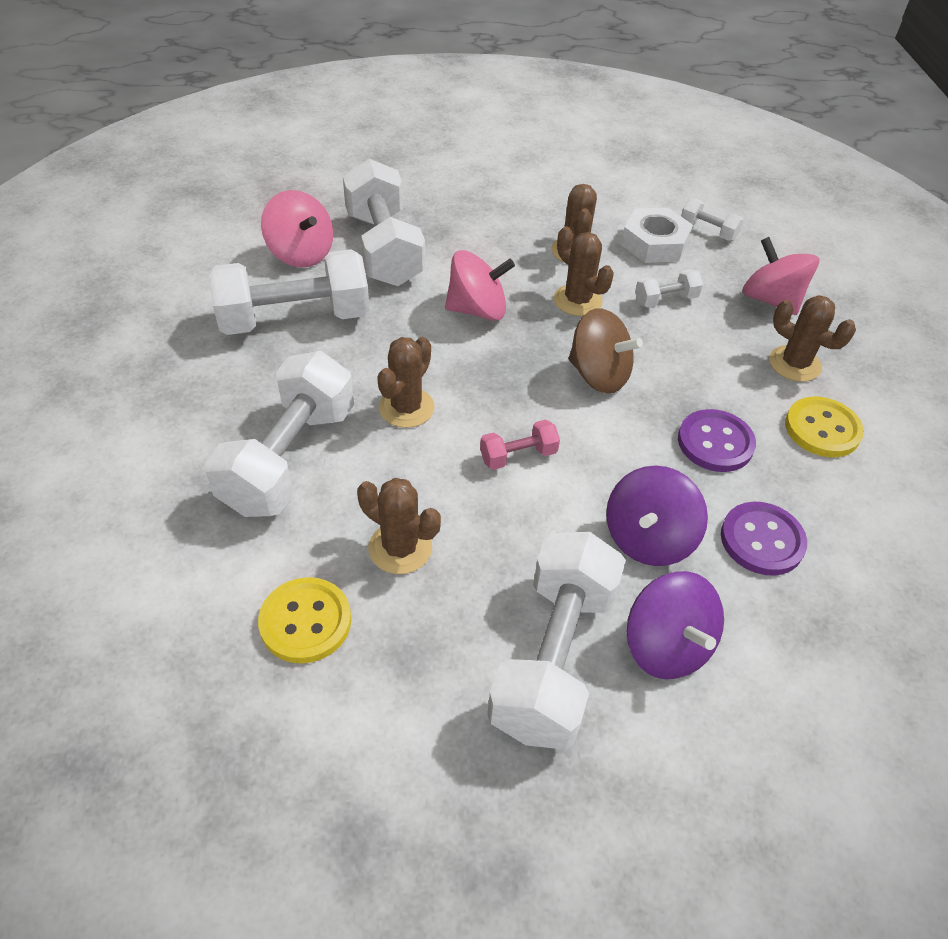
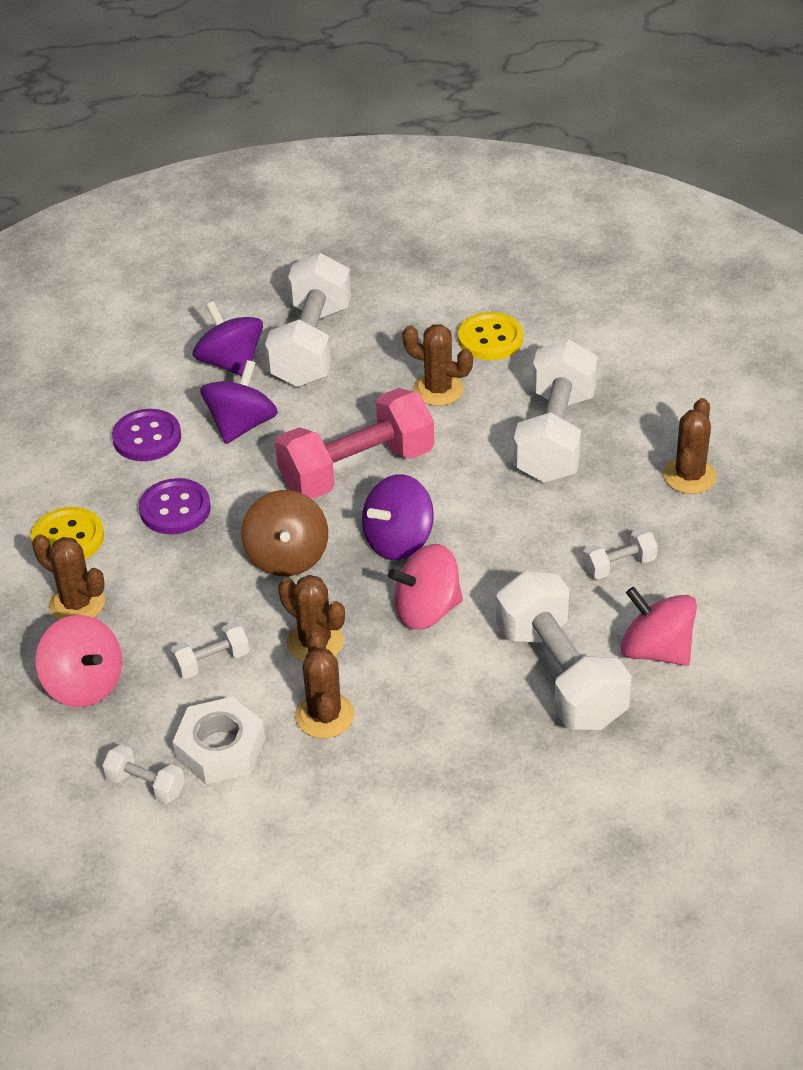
camera: 175 degrees right, 5 degrees down
(295, 319) = (619, 565): white dumbbell -> white dumbbell, size x0.45
(406, 408) = (469, 494): brown cactus -> brown cactus (689, 476)
(489, 373) = (398, 541): none -> purple spinning top
(518, 456) = (357, 469): pink dumbbell -> pink dumbbell, size x2.24
(598, 375) = (287, 556): brown spinning top -> brown spinning top turned 120 degrees counterclockwise

